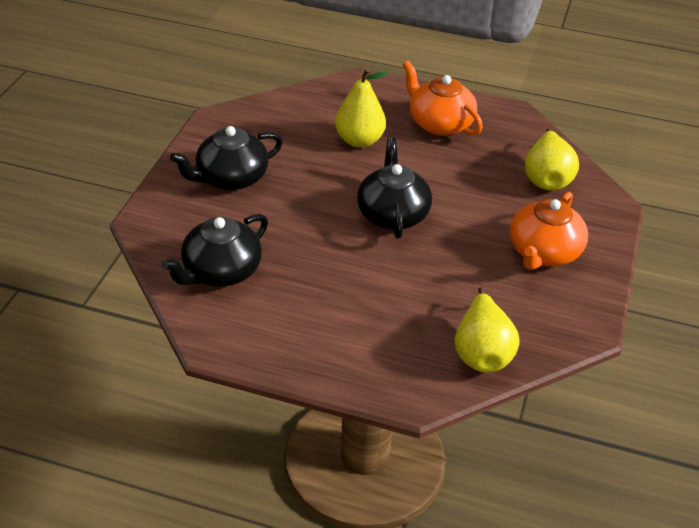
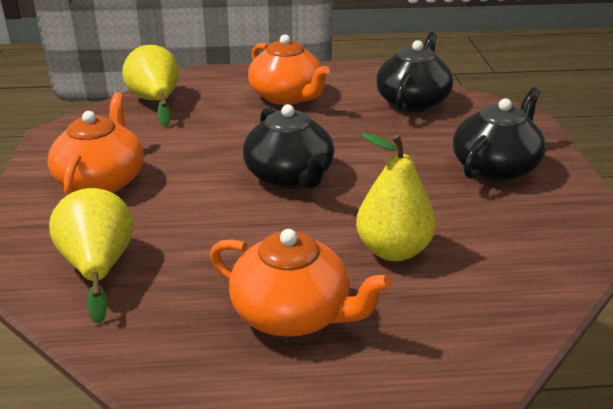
camera: 160 degrees right, 10 degrees down
(339, 319) = (287, 97): none -> orange teapot

